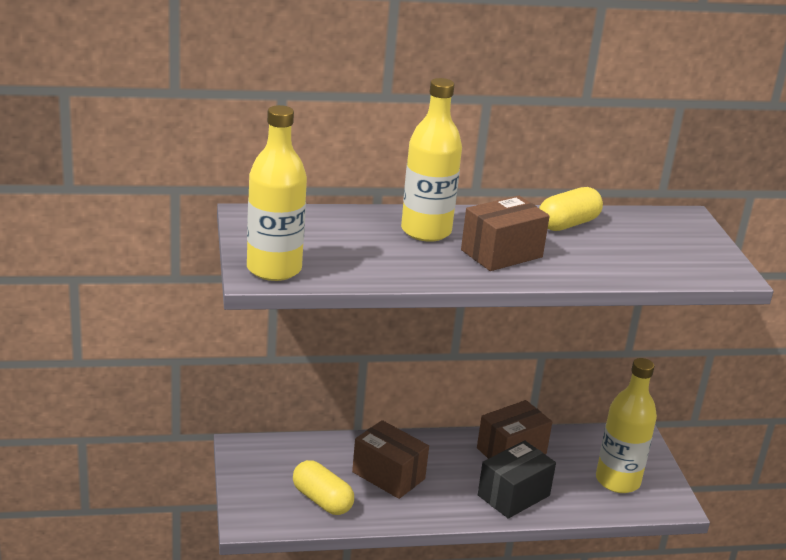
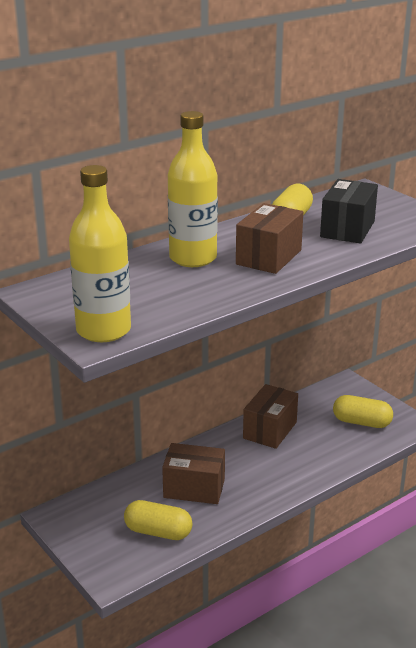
camera: 25 degrees left, 0 degrees up
(513, 495) = (299, 464): black box -> black box (347, 229)
(617, 481) = (361, 422): yellow bottle -> yellow capsule

